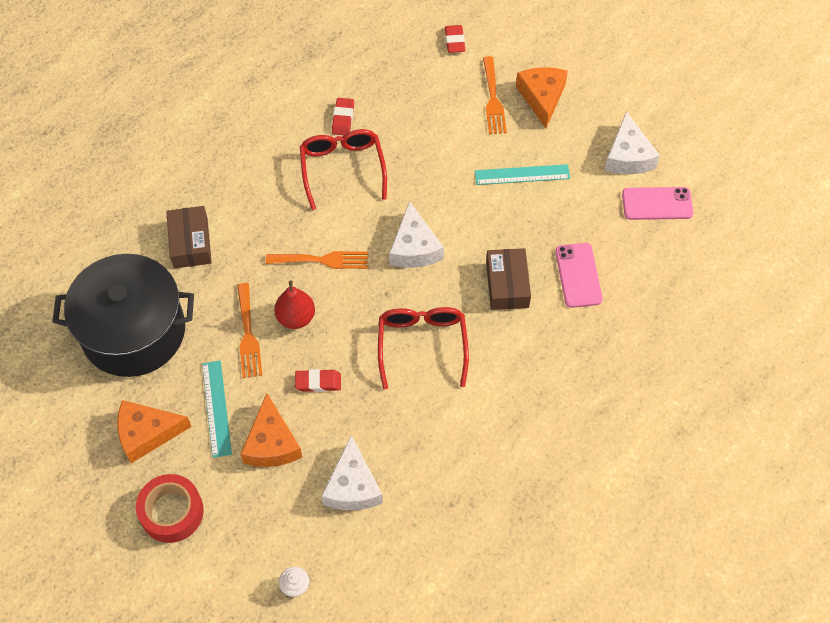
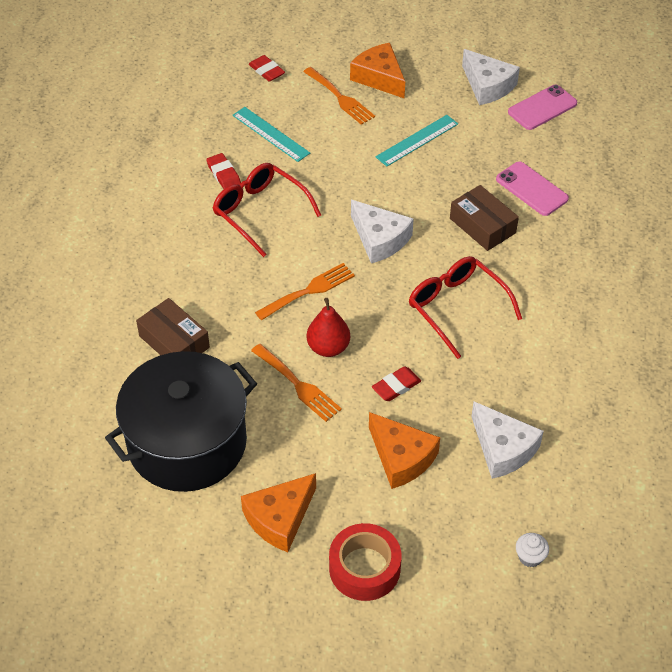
camera: 35 degrees left, 10 degrees down
(217, 408) = (325, 459): turquoise ruler -> turquoise ruler (271, 134)

